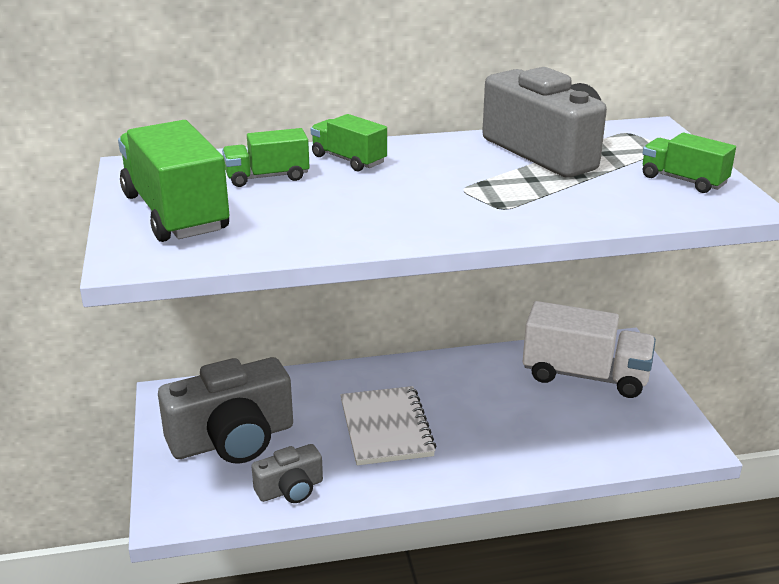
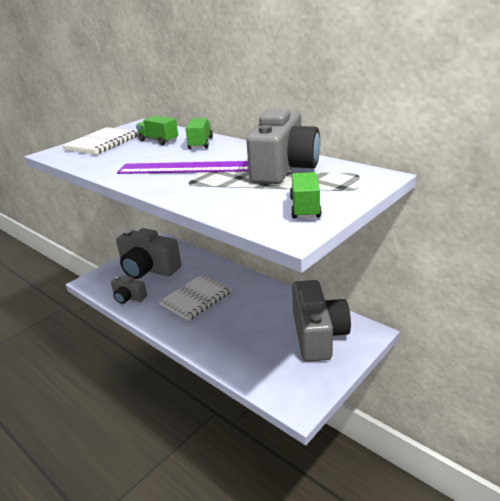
camera: 55 degrees right, 0 degrees up
(175, 213) = (102, 143): green truck -> white notebook
(437, 194) = (186, 168): none -> purple ruler
(585, 375) = (317, 334): white truck -> grey camera

